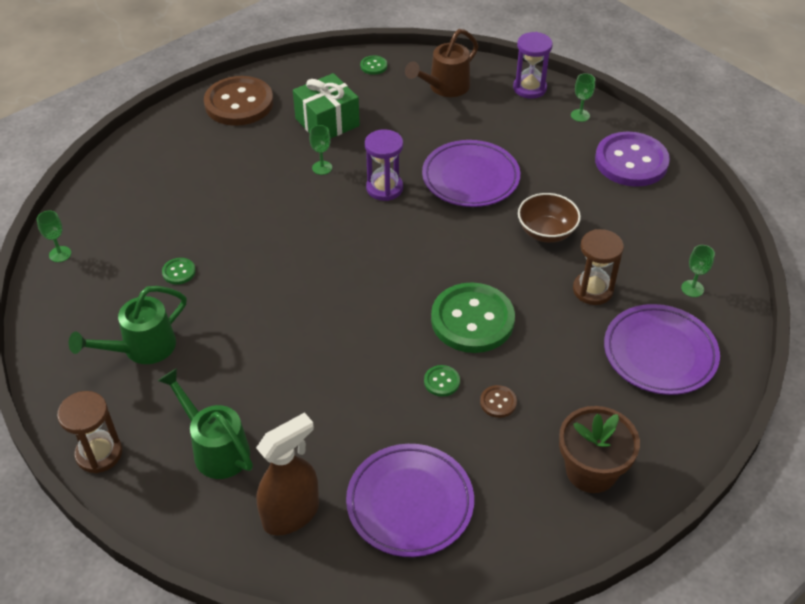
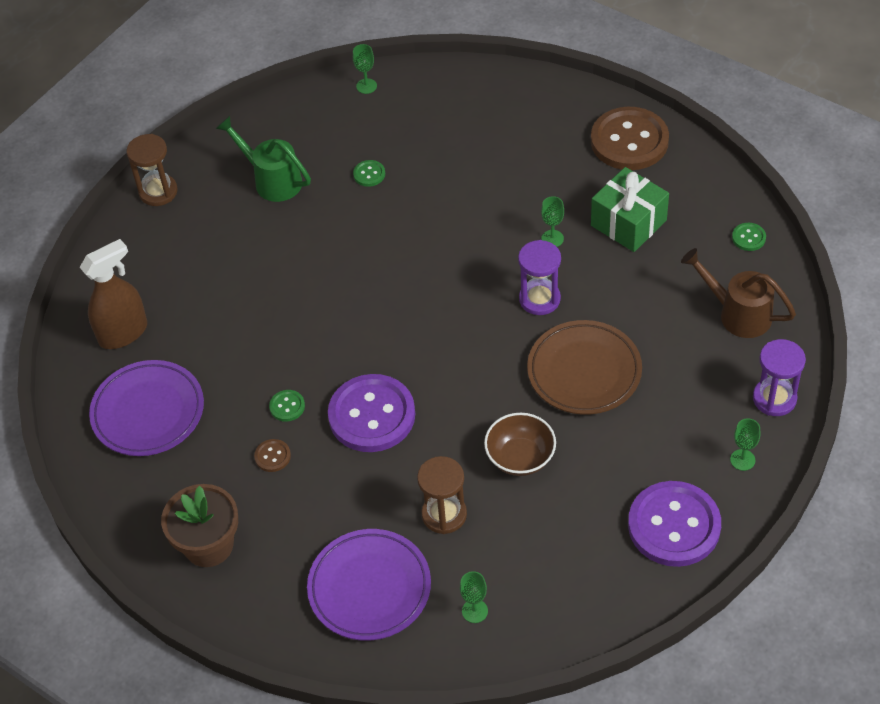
camera: 80 degrees right, 5 degrees up
(216, 449) = (178, 264): green watering can -> none
(291, 514) = (123, 333): brown spray bottle -> brown spray bottle turned 75 degrees counterclockwise
(470, 178) = (584, 371): purple plate -> brown plate
(472, 320) = (372, 415): green button -> purple button

